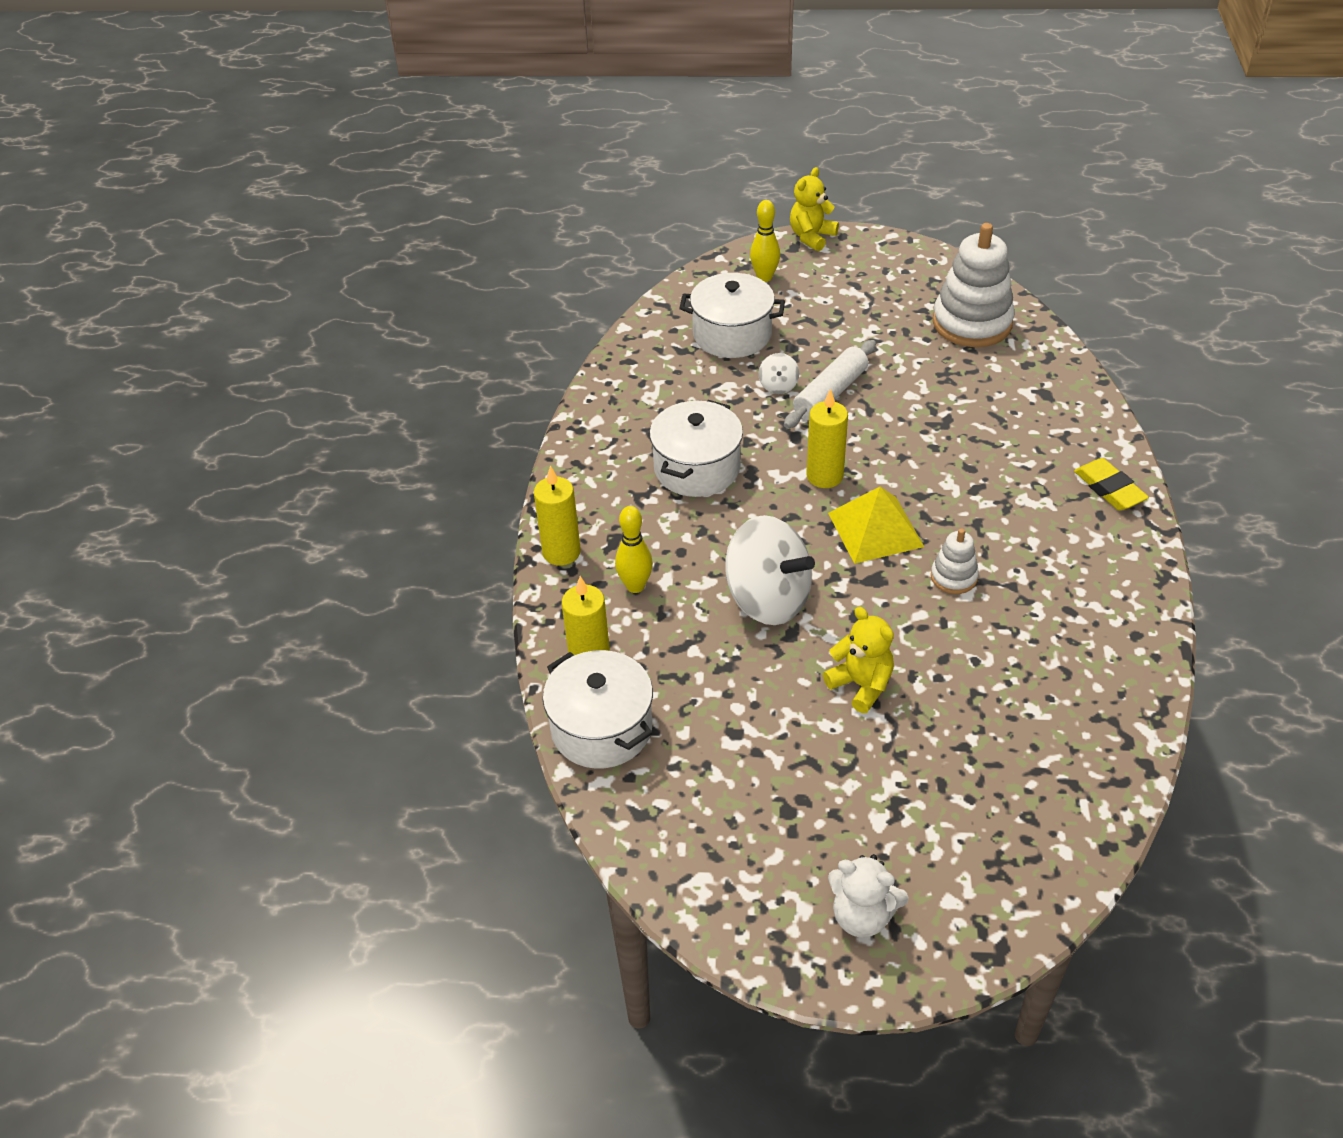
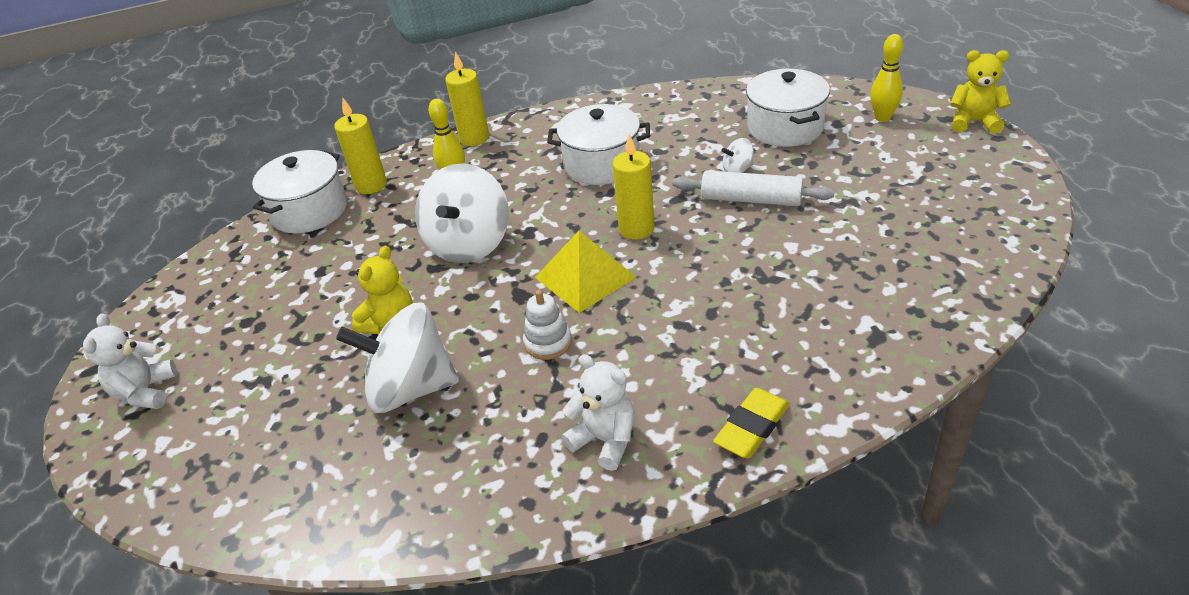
camera: 70 degrees right, 5 degrees down
(967, 685) = (411, 388): none -> white spinning top
(972, 323) = (946, 254): white stacking toy -> none
(1088, 572) = (605, 440): none -> white teddy bear

